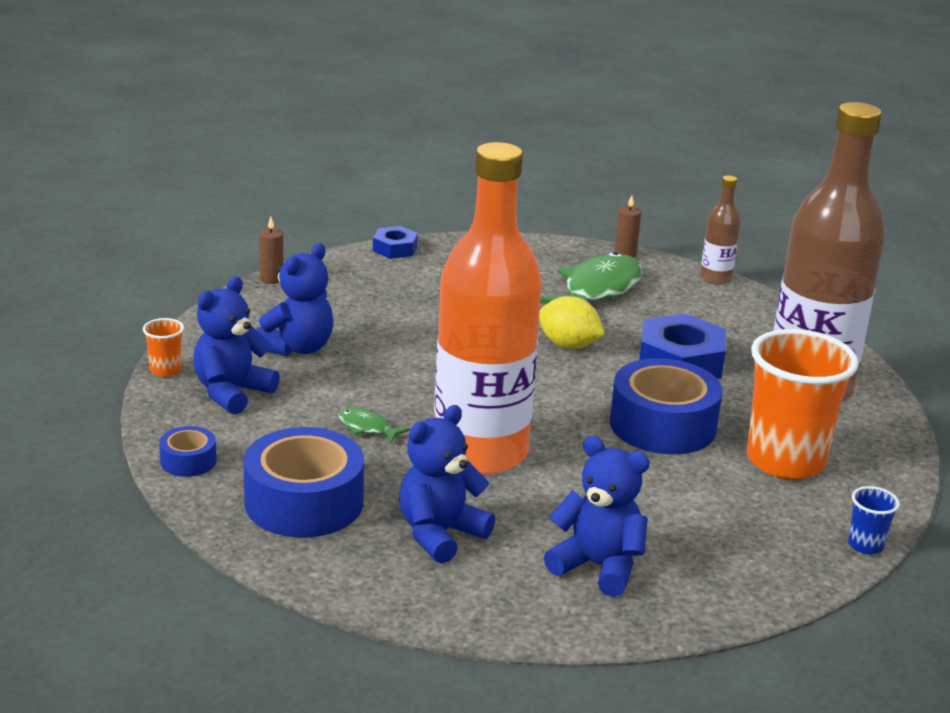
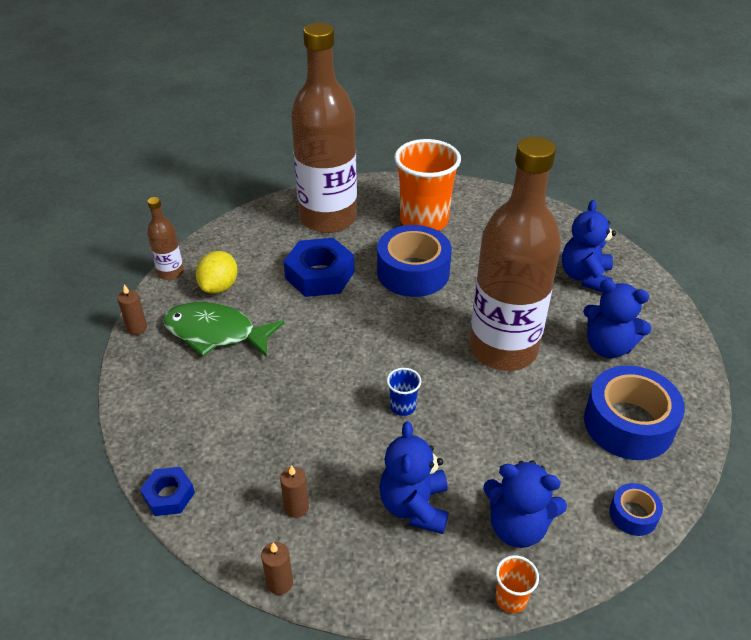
camera: 105 degrees left, 15 degrees up
(297, 348) = (414, 506): blue teddy bear -> blue teddy bear turned 105 degrees counterclockwise
(340, 296) = (296, 507): none -> brown candle
(367, 428) = (512, 418): green fish -> none
(480, 452) = (503, 349): orange bottle -> brown bottle
(568, 345) = (322, 333): yellow lemon -> yellow lemon (219, 287)
(865, 545) = (490, 190): blue cup -> blue cup (403, 406)

